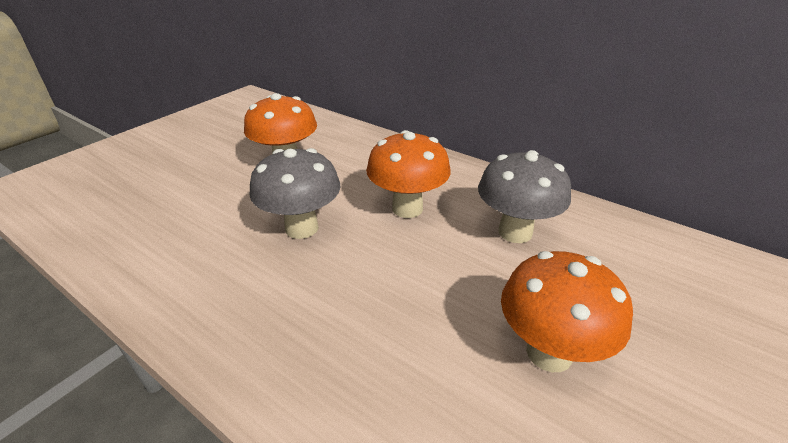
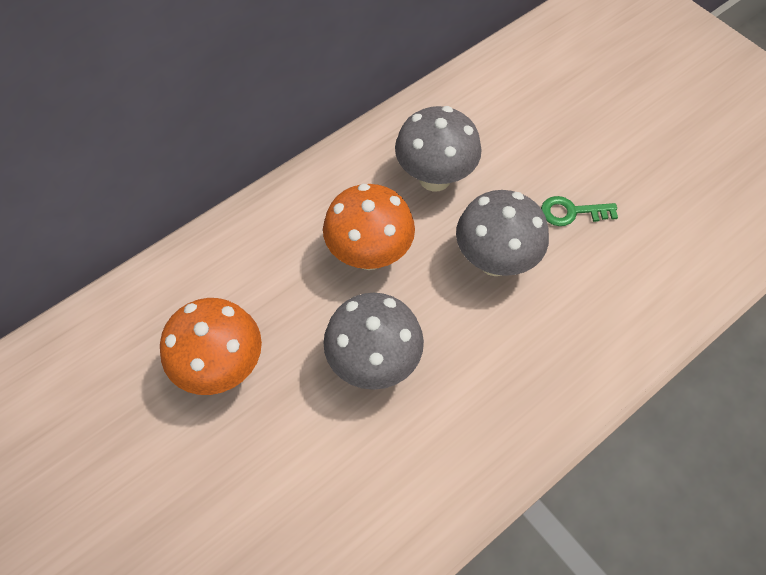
camera: 75 degrees left, 25 degrees up
(440, 289) = (495, 261): none -> grey mushroom
(549, 353) = (572, 212): orange mushroom -> green key

